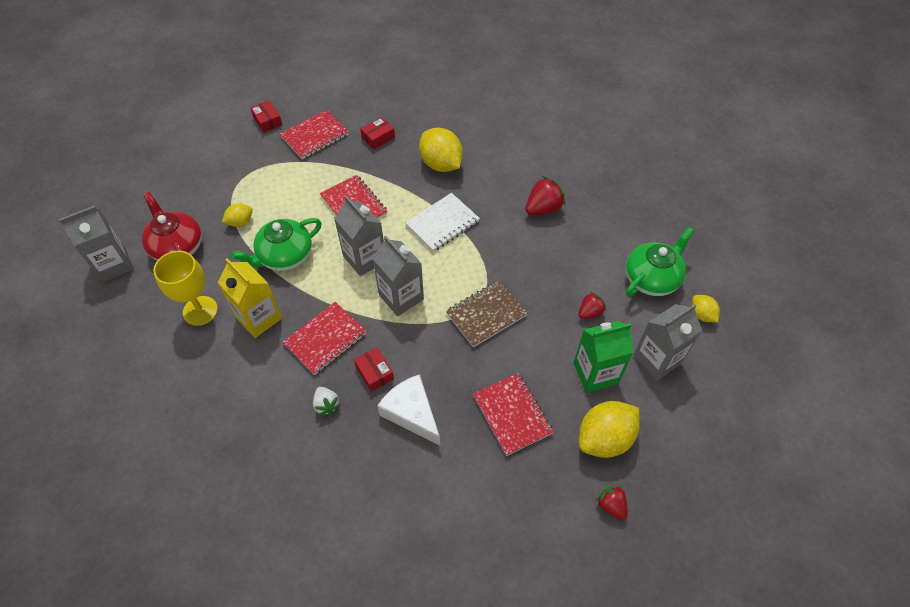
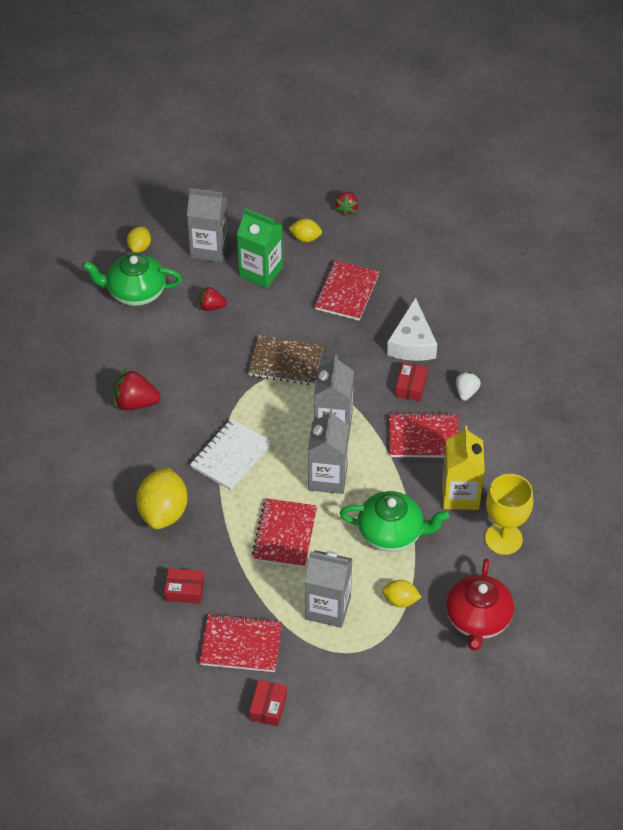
camera: 135 degrees left, 5 degrees down
(114, 264) = (548, 647): grey carton -> grey carton (328, 608)
(442, 223) = (231, 456): white notebook -> white notebook turned 60 degrees counterclockwise
(604, 438) = (305, 238): yellow lemon -> yellow lemon, size x0.53

